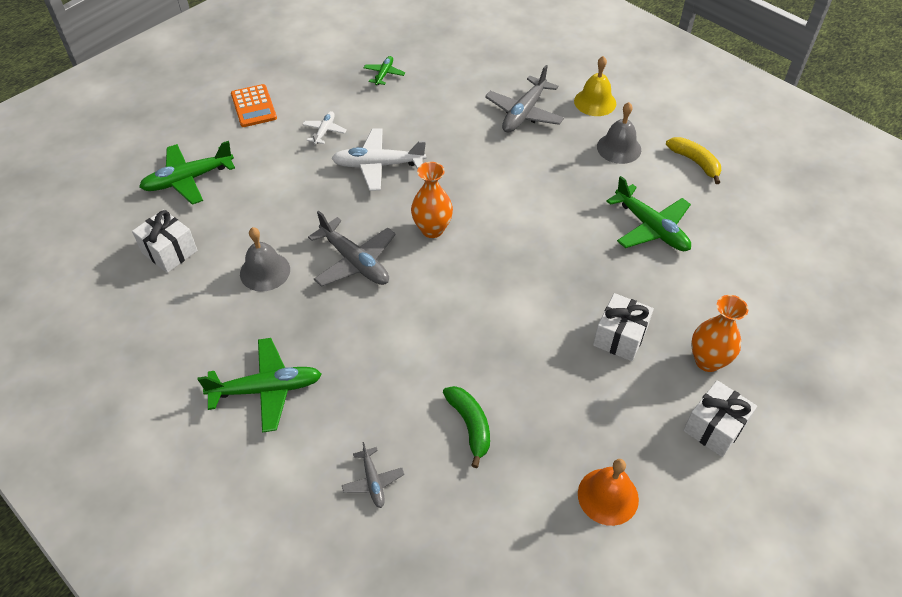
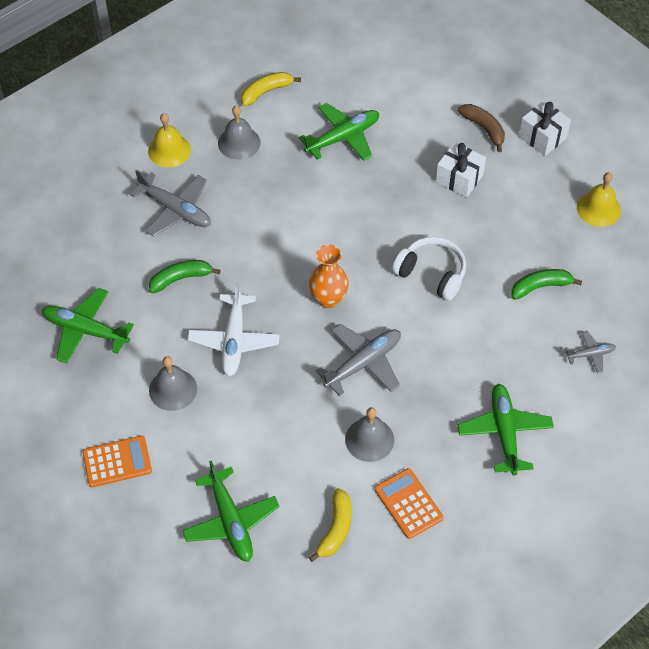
camera: 85 degrees left, 5 degrees up
(169, 251) = (336, 529): white gift -> yellow banana
(189, 306) = (408, 504): none -> orange calculator
(324, 131) = (173, 389): white plane -> grey bell
(384, 74) = (85, 330): green plane -> green plane, size x1.86
(445, 124) = (181, 278): none -> green banana
(475, 315) = (432, 274): none -> white headphones
(608, 496) = (598, 209): orange bell -> yellow bell
(707, 361) = (484, 129): orange vase -> brown banana

